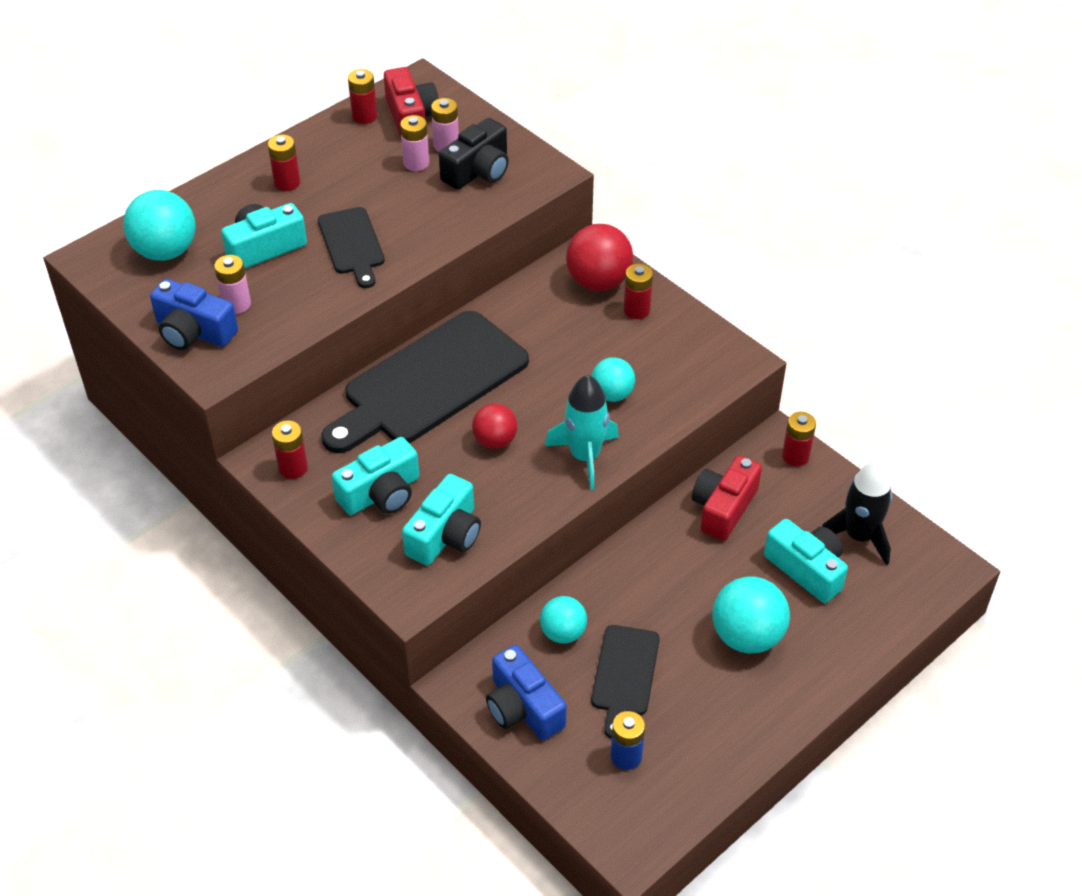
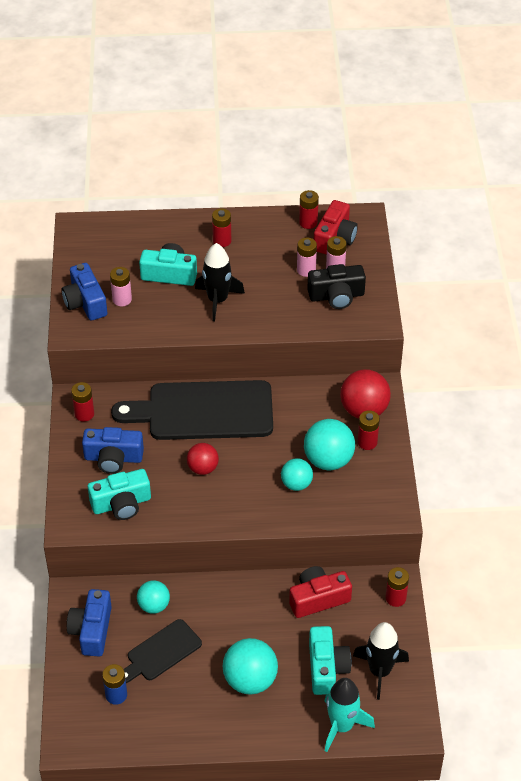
camera: 40 degrees right, 0 degrees up
(165, 251) = (117, 246): turquoise ball -> turquoise ball (328, 460)
(352, 244) = (218, 300): black cutting board -> black rocket
(381, 493) = (113, 458): turquoise camera -> blue camera
(585, 456) = (241, 510): turquoise rocket -> turquoise rocket (342, 726)

